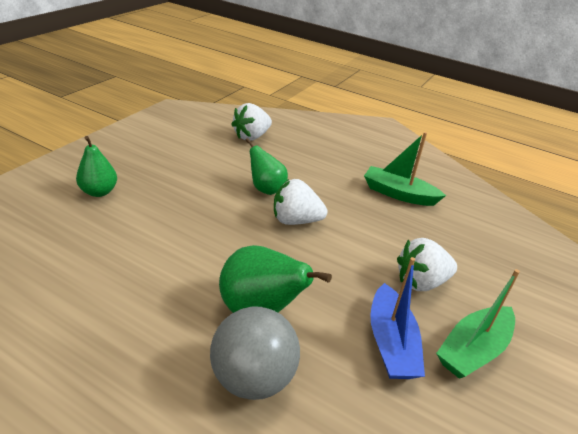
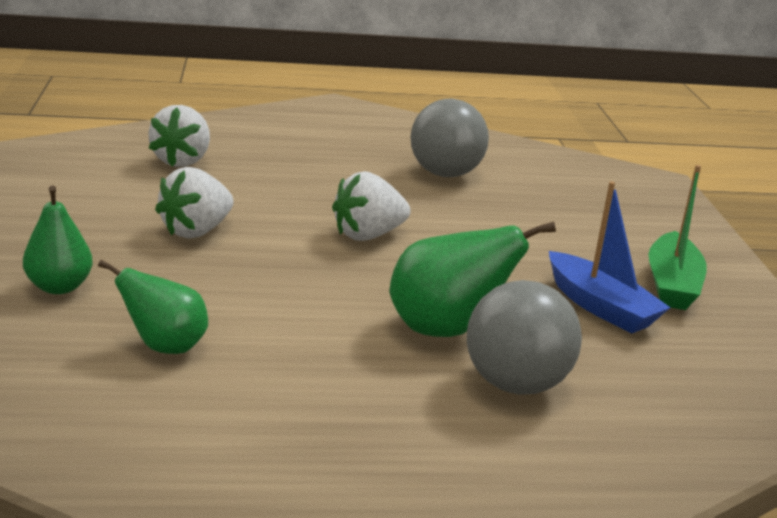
camera: 35 degrees left, 10 degrees down
(266, 189) = (287, 214): green pear -> green pear (165, 346)
(398, 194) = (445, 174): green boat -> grey ball
(421, 282) = (566, 247): white strawberry -> white strawberry (196, 231)

